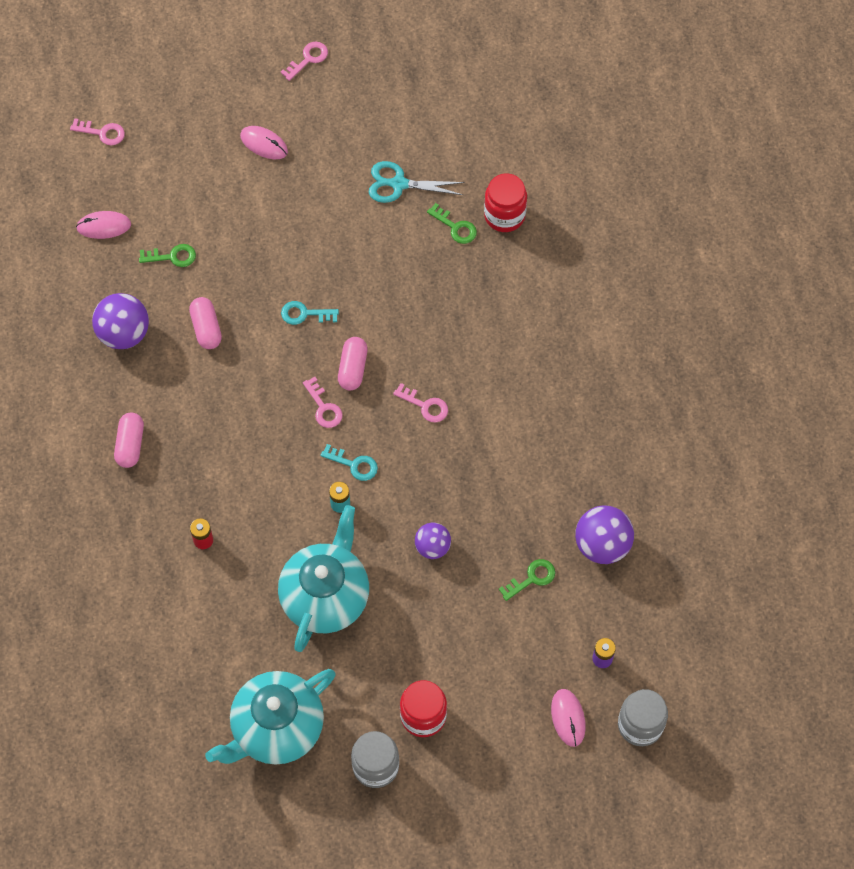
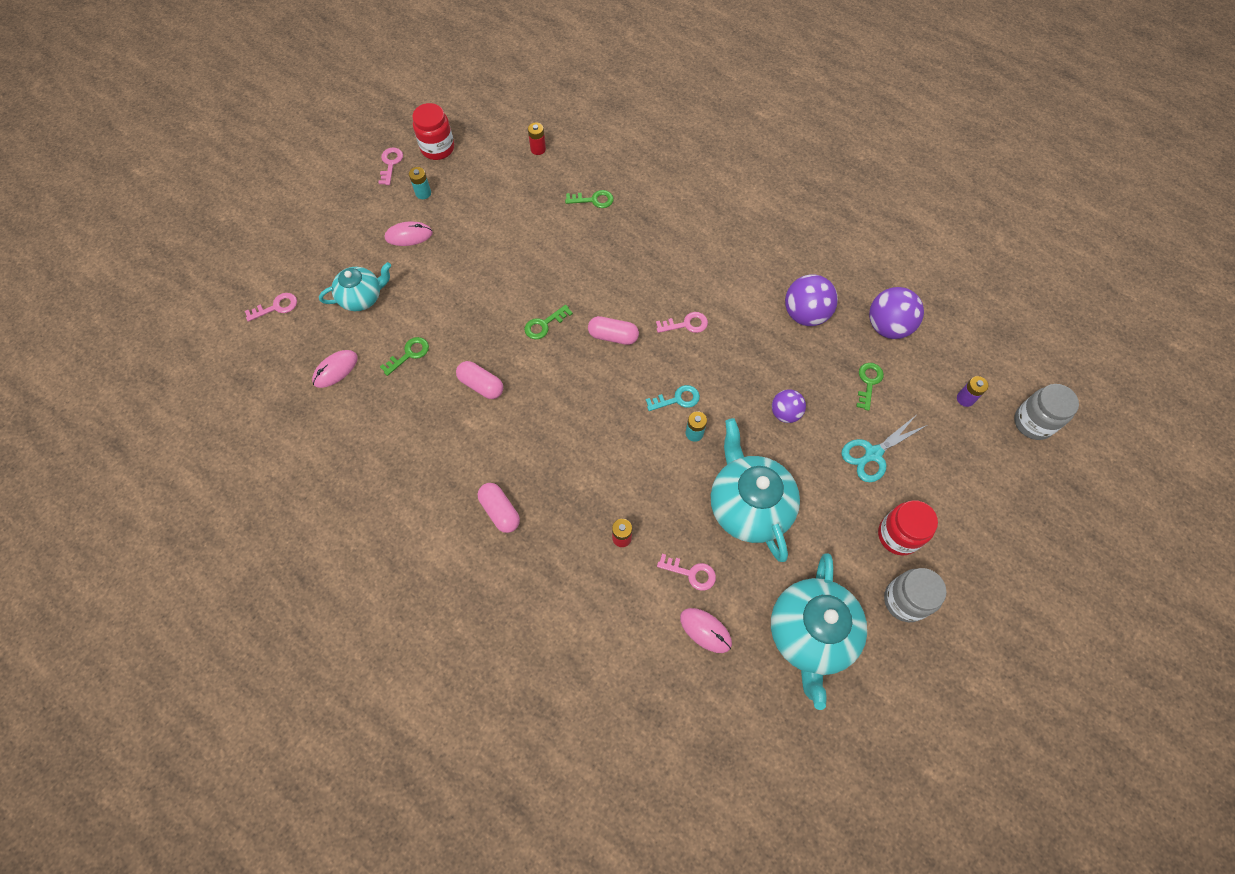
camera: 40 degrees left, 0 degrees up
(124, 333) = (420, 434): purple ball -> purple ball (805, 314)
(177, 175) = (362, 297): none -> turquoise teapot
(304, 314) = (544, 325): turquoise key -> green key
(311, 110) = (423, 193): none -> turquoise battery
(324, 407) = (618, 377): pink key -> pink key (691, 573)
(352, 368) = (613, 336): pink capsule -> pink capsule turned 45 degrees counterclockwise
(399, 184) = (529, 199): turquoise scissors -> turquoise scissors (873, 454)
(452, 138) = (538, 149): none -> red battery
(504, 215) = (618, 172): red jar -> red jar (437, 148)
(568, 718) = (987, 456): pink mouse -> pink mouse (705, 630)

